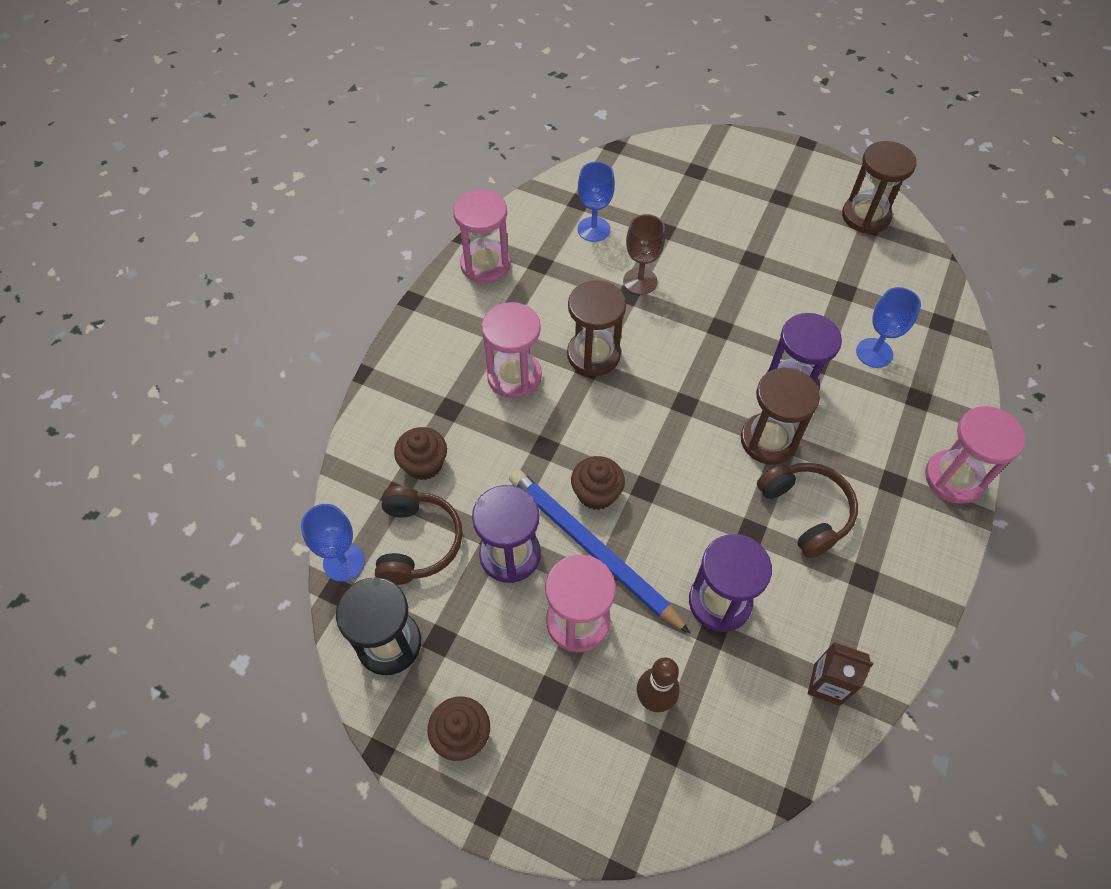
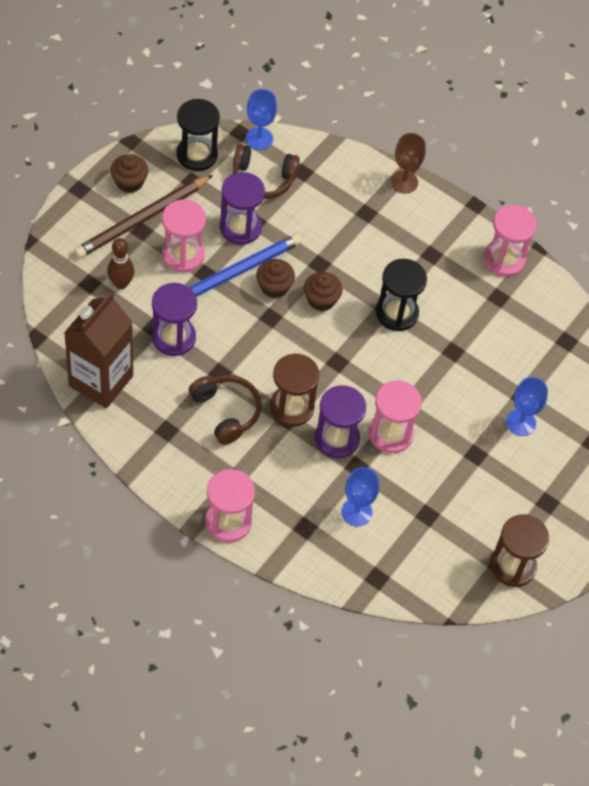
camera: 95 degrees right, 0 degrees up
(424, 464) = (323, 191): brown cupcake -> brown cupcake (321, 300)
(514, 376) = (387, 258): pink hourglass -> pink hourglass (390, 434)
(529, 696) = (142, 219): none -> brown pencil
(593, 229) = (531, 344): blue goblet -> blue goblet (521, 423)
(593, 354) = (397, 313): brown hourglass -> black hourglass
(640, 281) = (466, 363): brown goblet -> brown goblet (404, 182)
(806, 512) = (226, 412): brown headphones -> brown headphones turned 105 degrees counterclockwise
(827, 684) = (101, 381): brown carton -> brown carton, size x2.09

